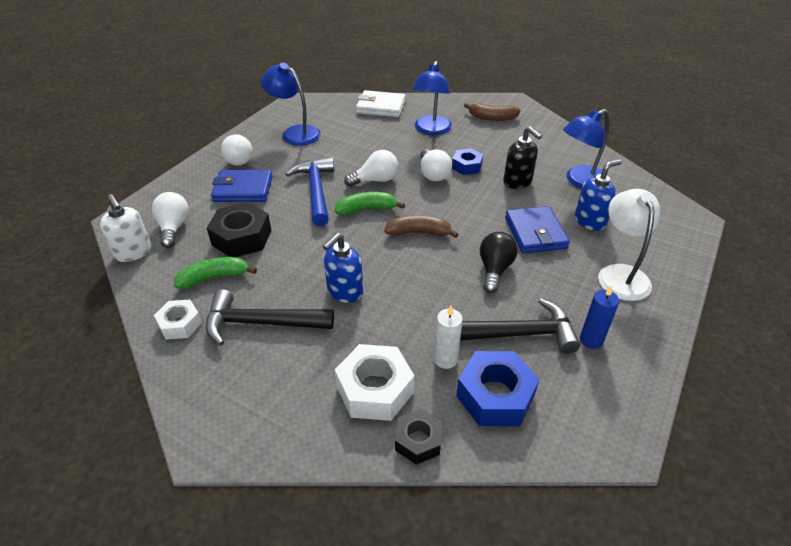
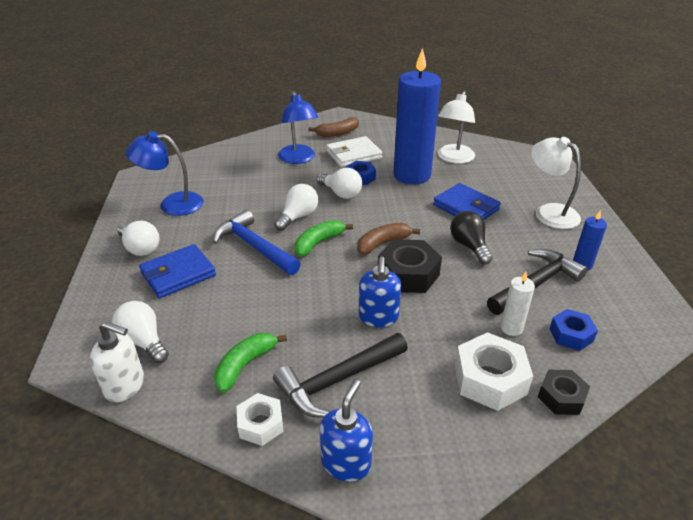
camera: 35 degrees left, 5 degrees down
(241, 238) = (229, 317): black nut -> black nut (408, 274)
(380, 107) = (231, 154): white wallet -> white wallet (353, 155)
(495, 396) = (571, 335): blue nut -> blue nut, size x0.61
(517, 182) = (412, 175): black soap dispenser -> blue candle
(580, 181) = (453, 158): blue lamp -> white lamp
(590, 221) = (491, 184): blue soap dispenser -> blue soap dispenser (346, 463)

